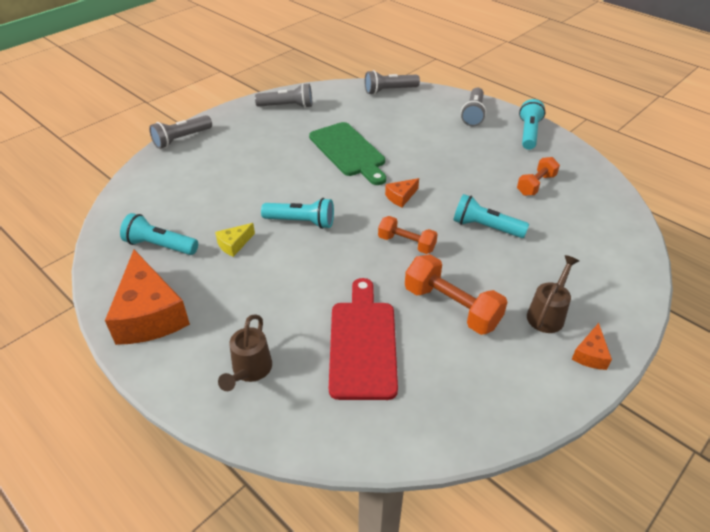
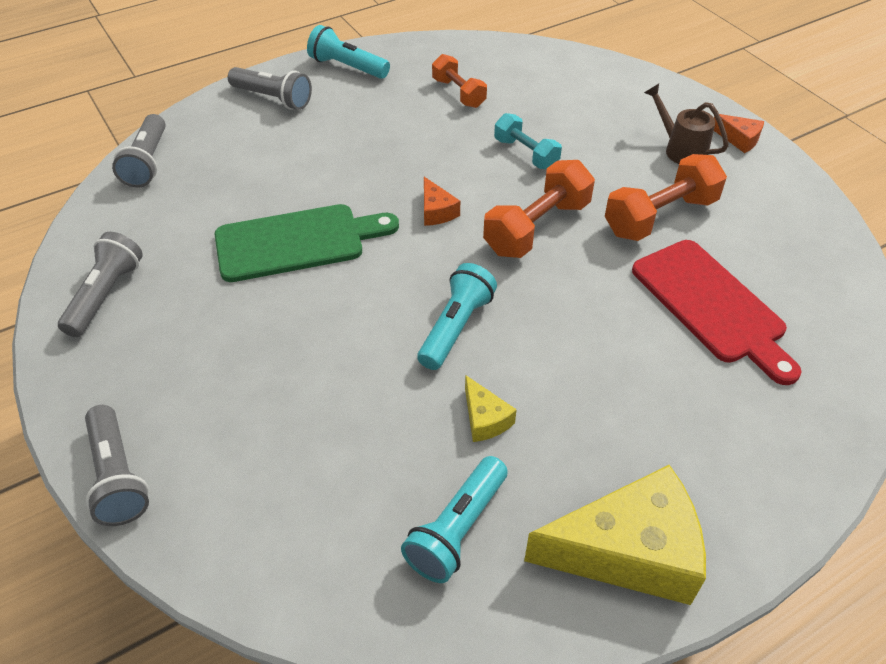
camera: 75 degrees left, 5 degrees up
(149, 314) = (628, 551): orange cheese -> yellow cheese
(250, 370) = (751, 427): brown watering can -> none
(363, 343) = (711, 305): red cutting board -> red cutting board turned 135 degrees counterclockwise
(406, 243) = (537, 228): orange dumbbell -> orange dumbbell, size x1.57
(485, 227) = (526, 154): turquoise flashlight -> turquoise dumbbell

